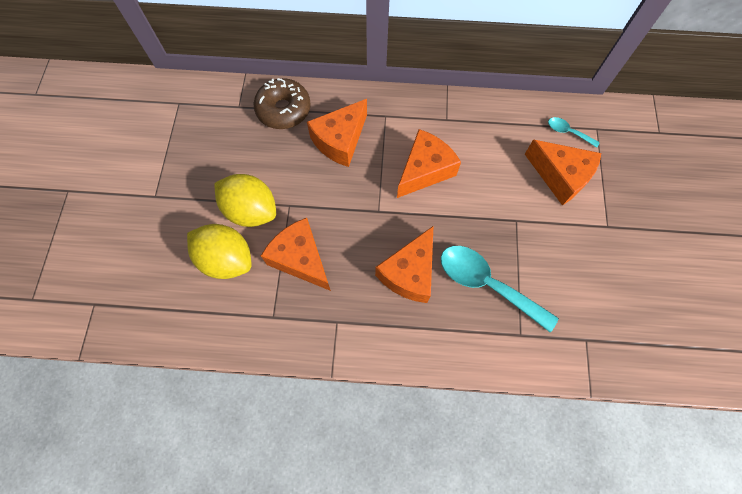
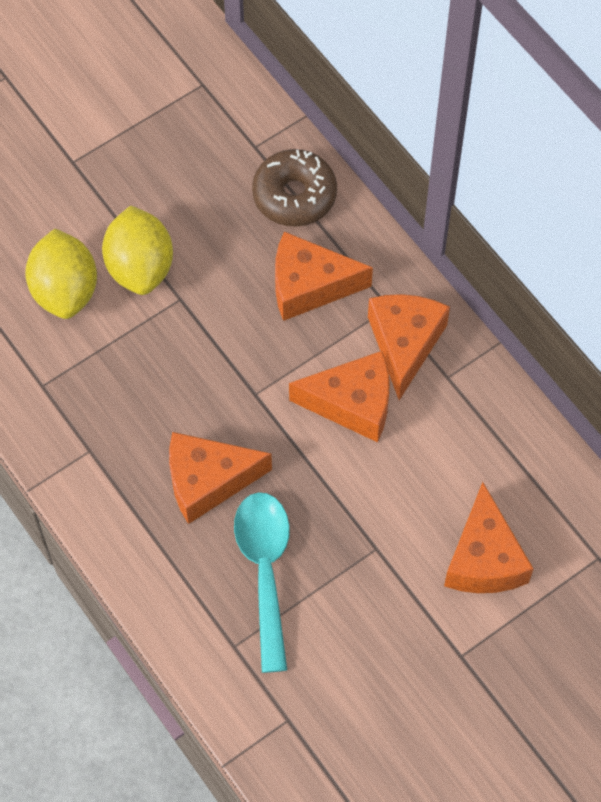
camera: 50 degrees right, 5 degrees down
(301, 259) = (128, 361): orange cheese -> orange cheese (405, 344)
(568, 132) = (559, 527): turquoise spoon -> none

